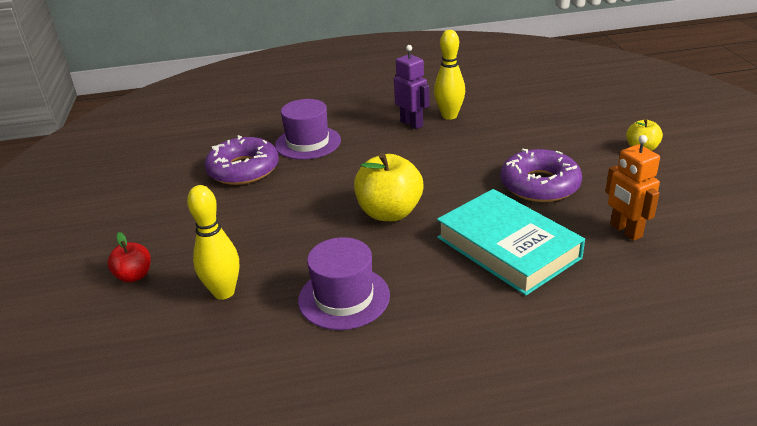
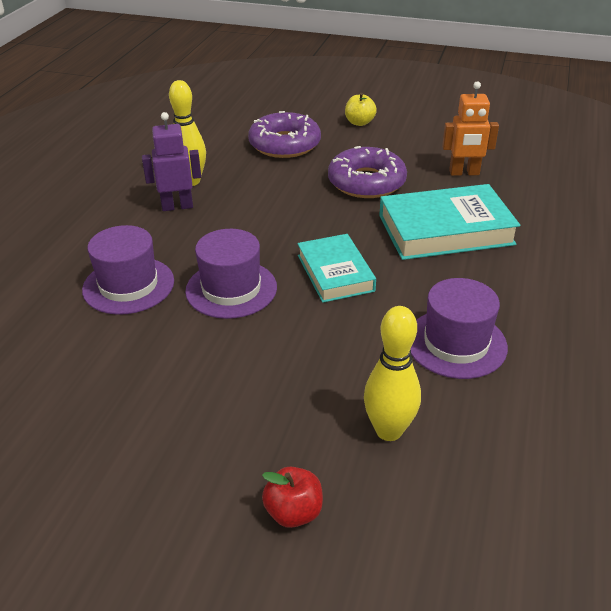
camera: 65 degrees left, 5 degrees up
(243, 169) = (131, 353): purple donut -> purple donut (284, 144)
(333, 178) = (231, 289): none -> purple hat
(389, 212) = (335, 273): yellow apple -> turquoise book

